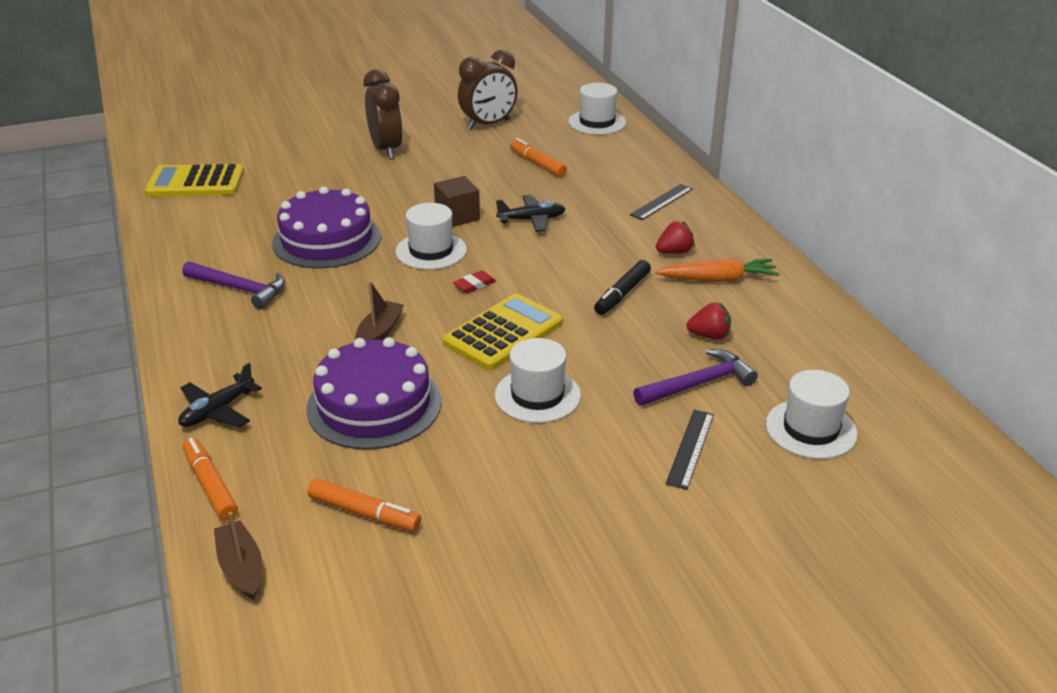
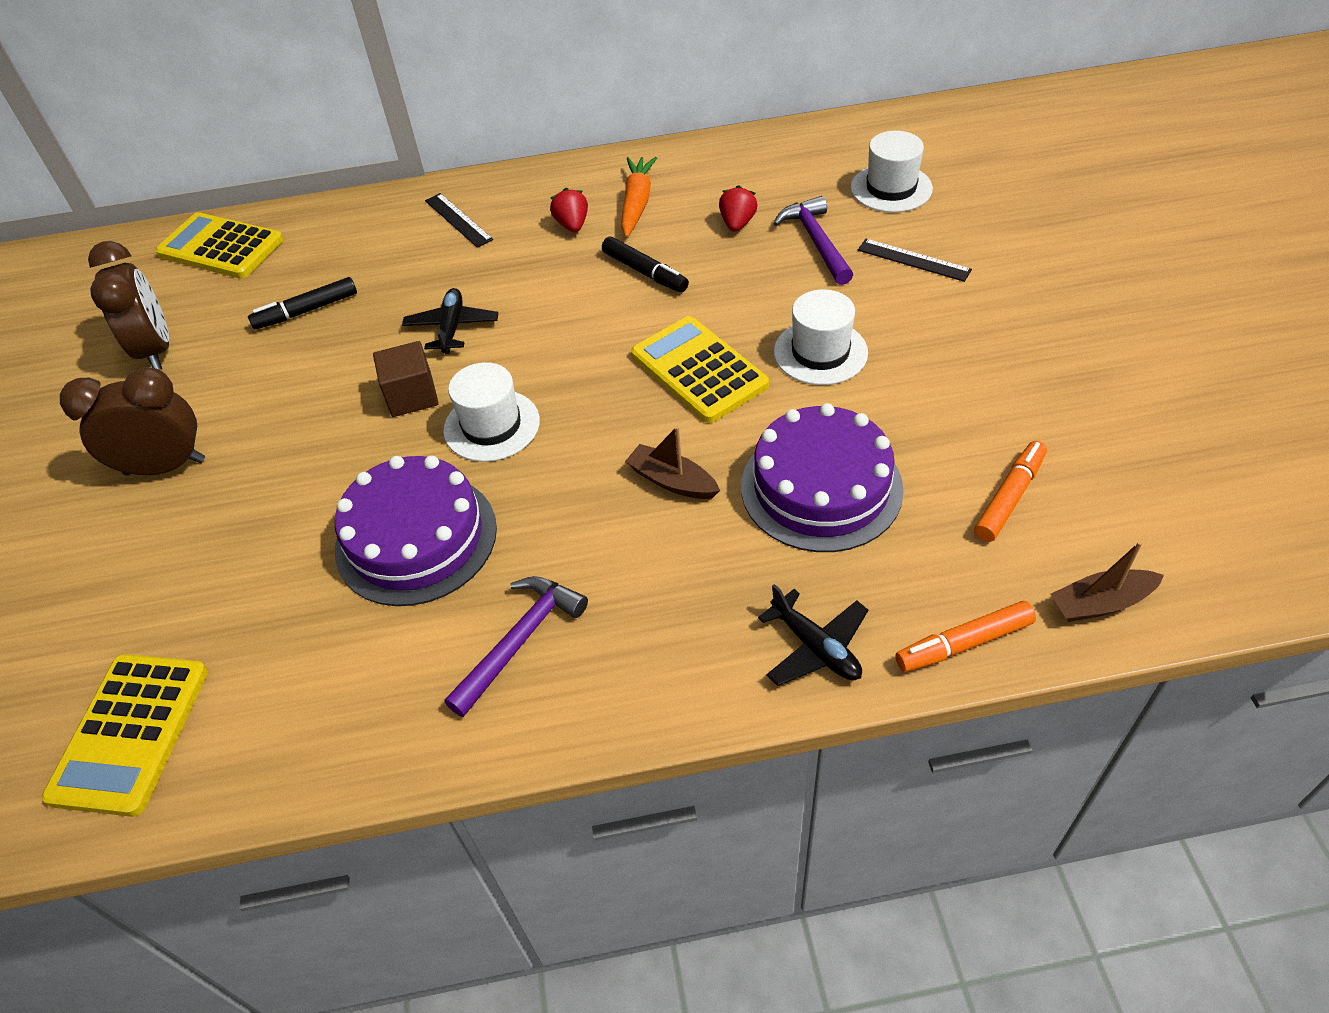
camera: 75 degrees left, 15 degrees up
(474, 285) = (588, 388): red eraser -> none
(537, 164) = (306, 311): orange marker -> black marker
(597, 122) = (221, 247): white hat -> yellow calculator

